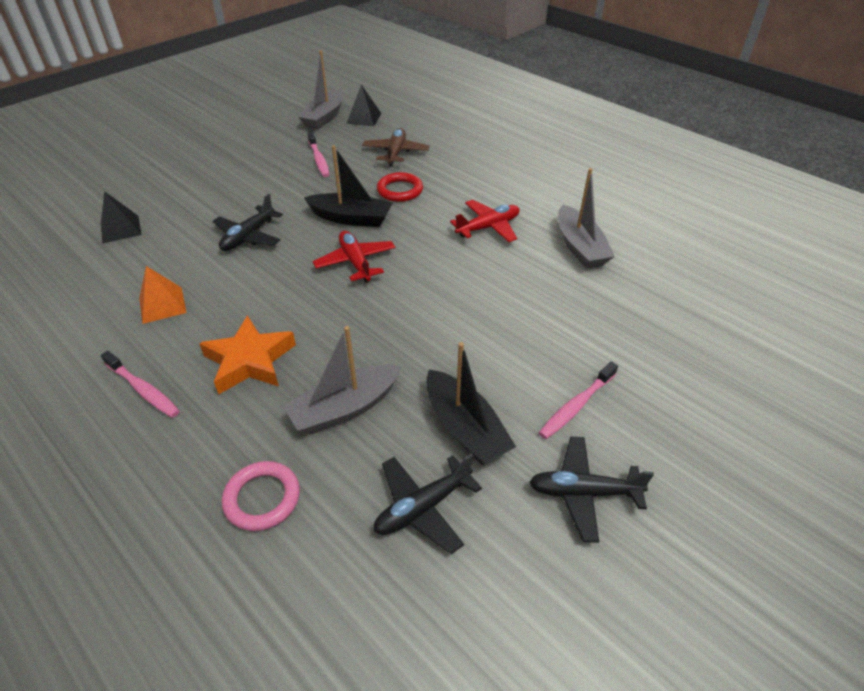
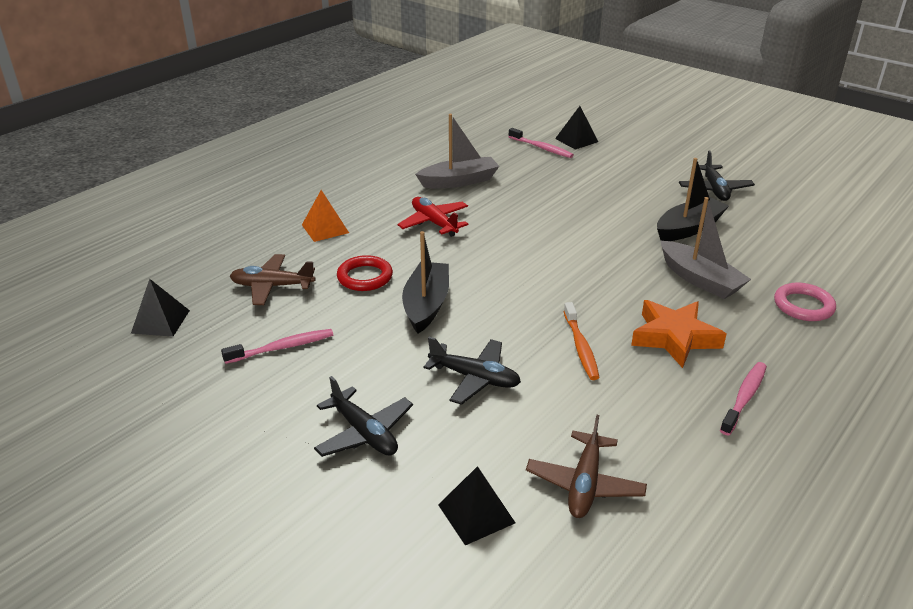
camera: 95 degrees left, 10 degrees down
(112, 276) = (584, 484): none -> brown plane
(162, 305) = (621, 419): orange pyramid -> orange pyramid (325, 228)
(262, 296) = (580, 346): none -> orange toothbrush
(324, 117) = (145, 360): grey boat -> none
(355, 262) = (508, 293): red plane -> none
(423, 507) = (763, 241): black plane -> black plane (364, 433)
(576, 405) = (644, 189): pink toothbrush -> pink toothbrush (541, 148)
(726, 359) = (576, 140): none -> black pyramid

